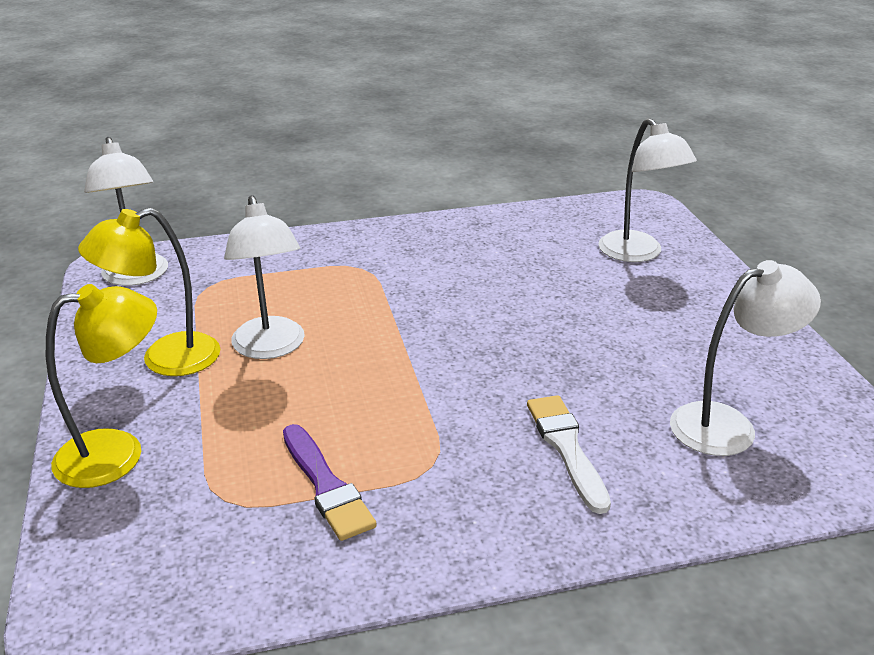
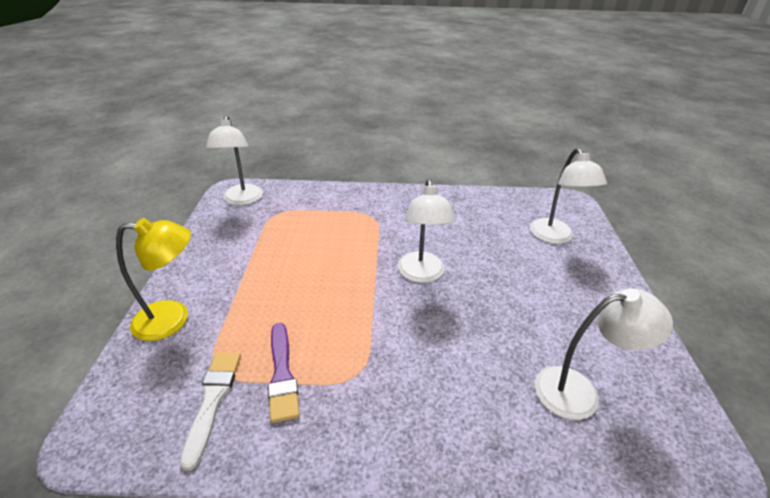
camera: 15 degrees right, 5 degrees up
(165, 359) = (231, 258): yellow lamp -> none
(271, 348) = (294, 262): white lamp -> white lamp (421, 274)
(566, 448) = (453, 383): white brush -> white brush (213, 400)

